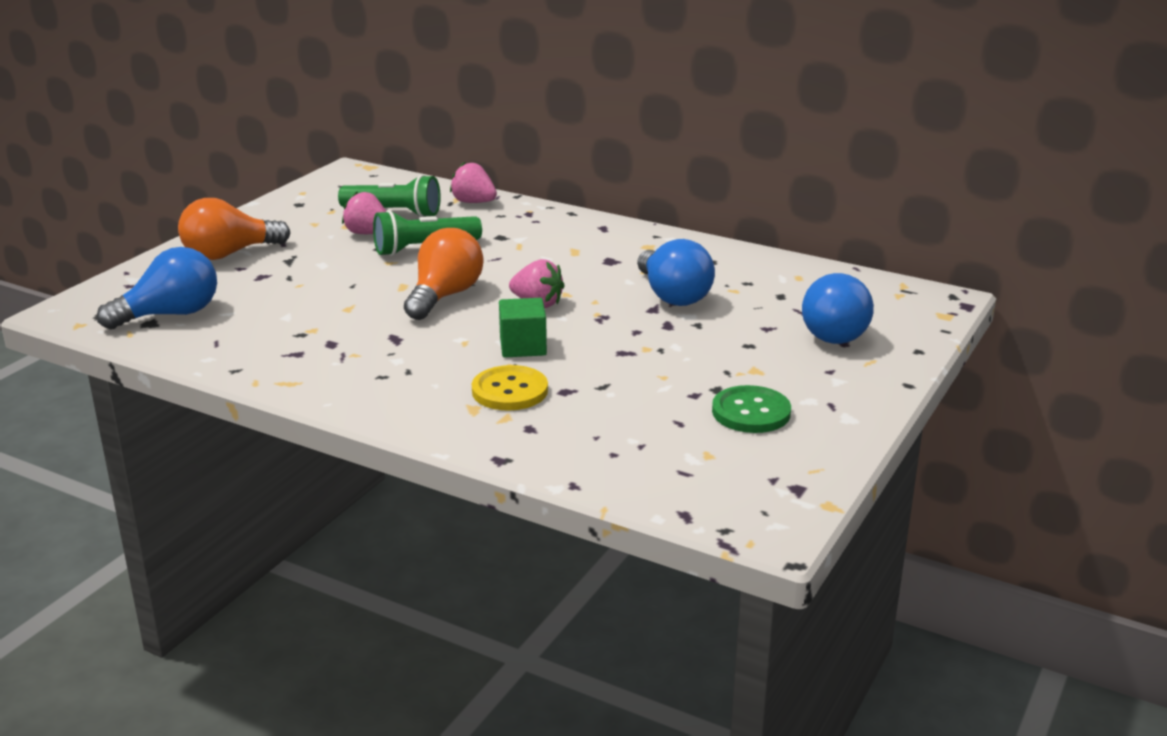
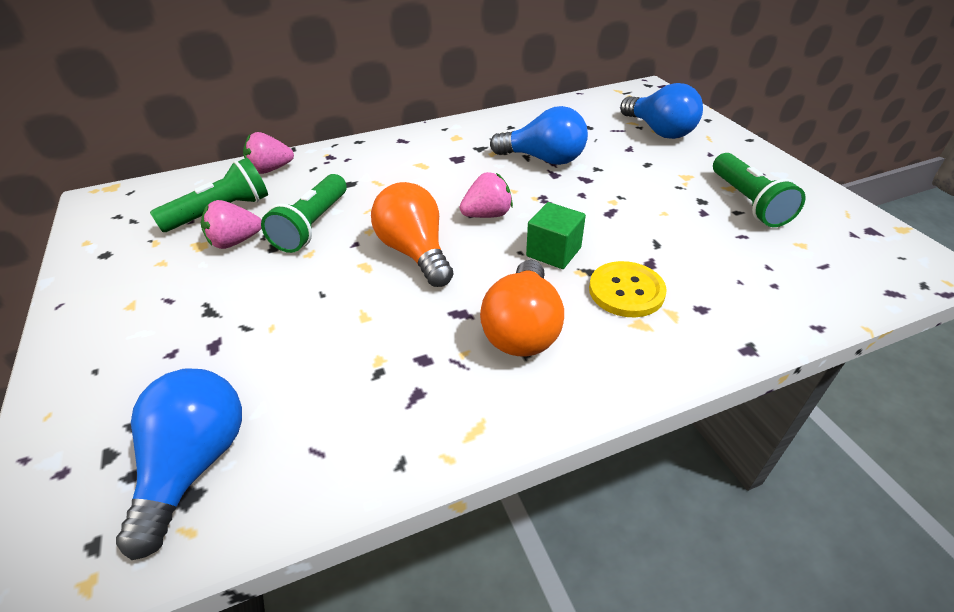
camera: 50 degrees left, 15 degrees up
(229, 254) = (127, 347): orange light bulb -> orange light bulb (522, 329)
(751, 412) = (748, 202): green button -> green flashlight

